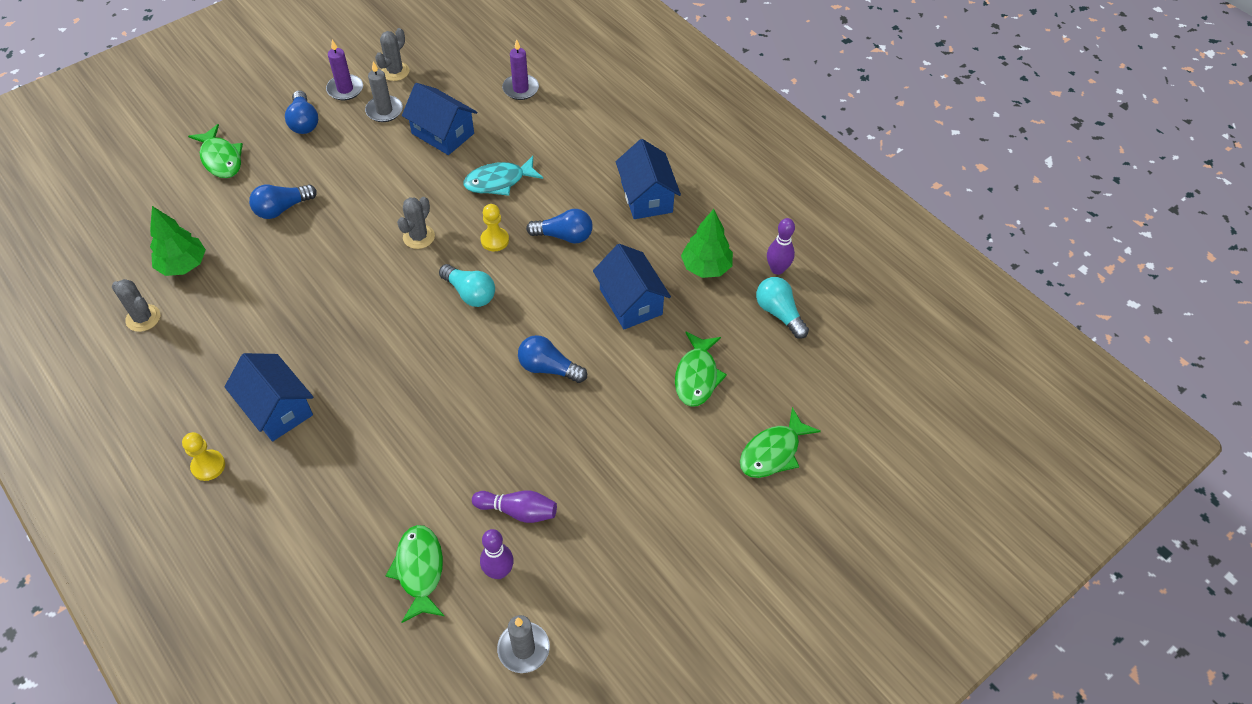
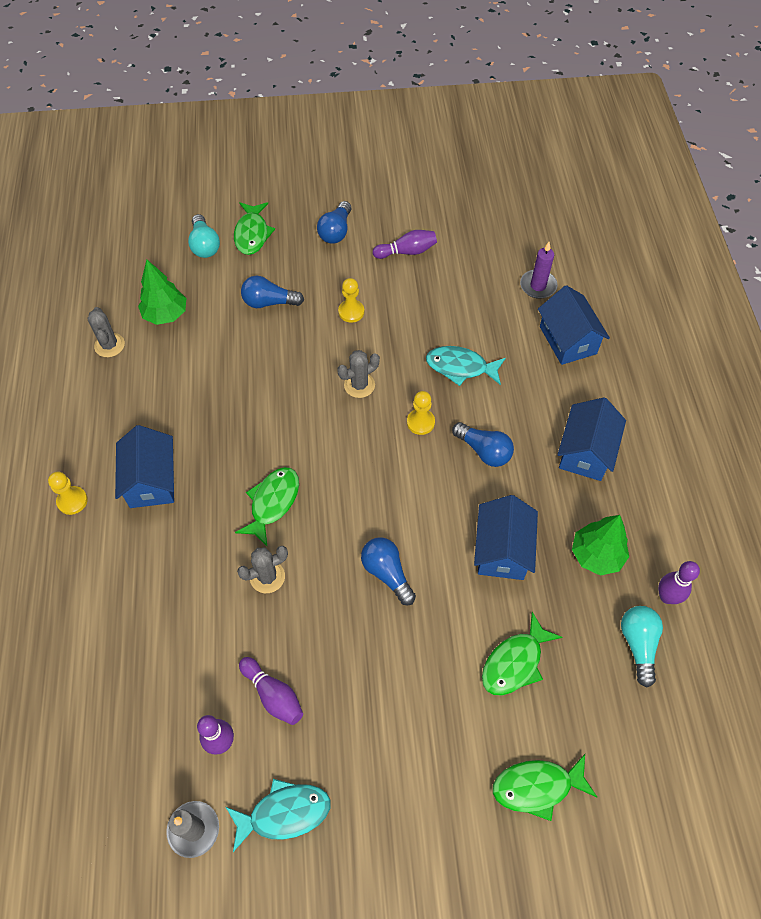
camera: 35 degrees right, 5 degrees up
(345, 89) = (387, 216): purple candle -> none
(368, 182) = (351, 312): none -> yellow pawn
(384, 111) = (407, 252): grey candle -> purple bowling pin
(395, 71) = (439, 219): grey cactus -> grey cactus (267, 577)
(419, 570) = (161, 697): green fish -> green fish (273, 503)
(443, 133) = (442, 297): blue house -> blue house (567, 340)
(470, 293) = (367, 462): turquoise light bulb -> turquoise light bulb (204, 245)
(591, 589) = (284, 813): none -> turquoise fish

